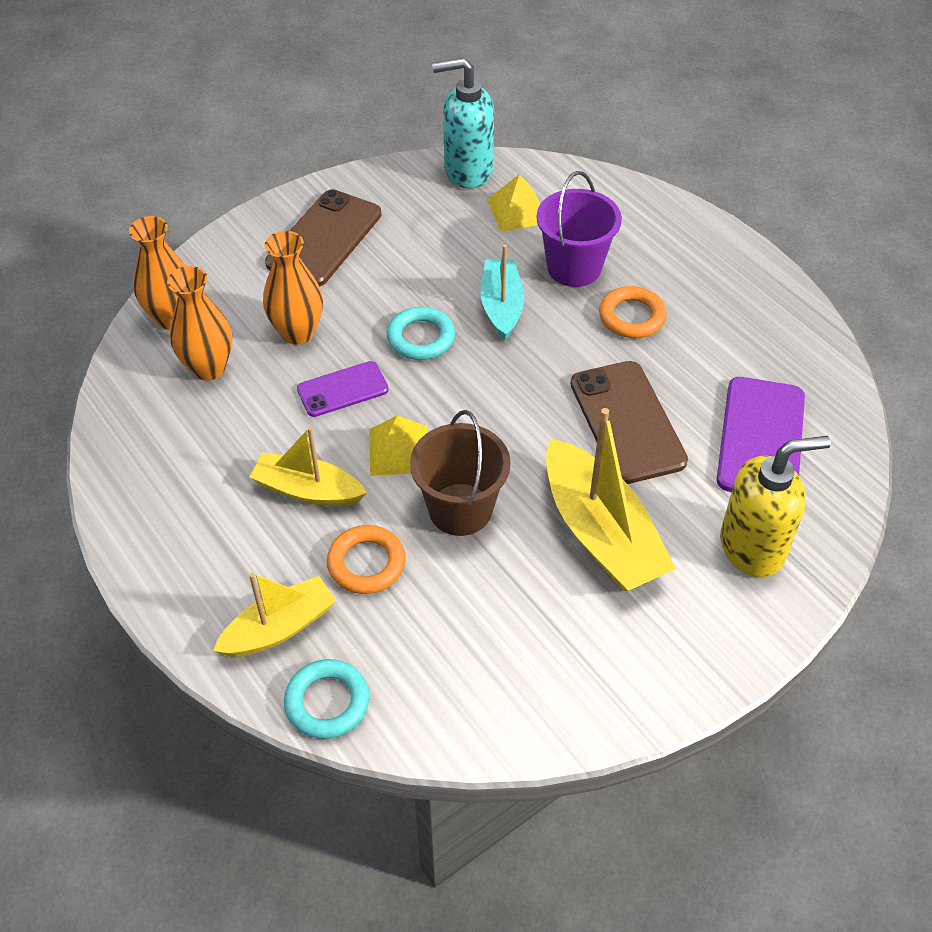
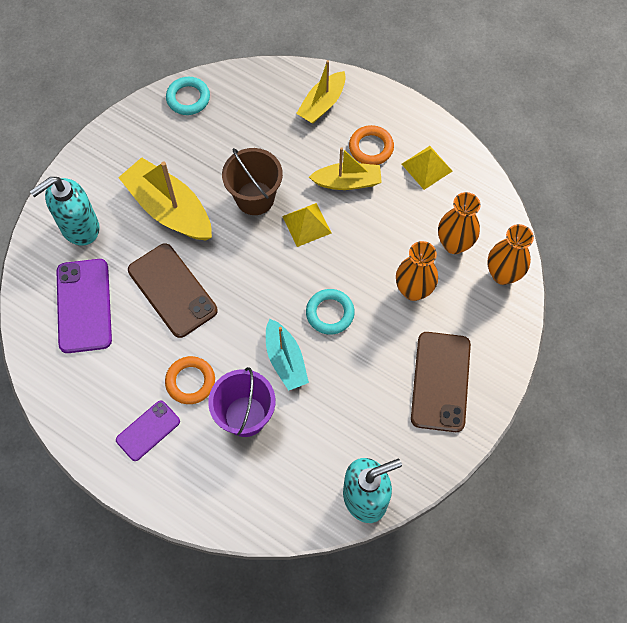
camera: 160 degrees right, 15 degrees up
(327, 702) = (280, 78): turquoise ring -> turquoise ring (188, 98)
(342, 389) = (361, 256): purple phone -> purple phone (148, 430)
(366, 563) = (293, 150): orange ring -> orange ring (371, 148)
(518, 211) = (308, 464): yellow pyramid -> yellow pyramid (426, 167)
(753, 547) = (79, 228): yellow soap dispenser -> turquoise soap dispenser

